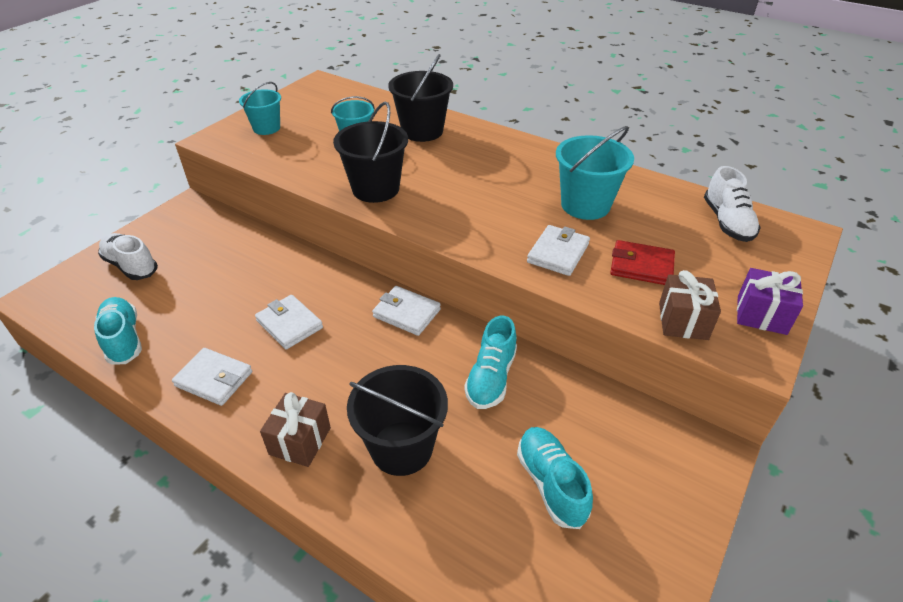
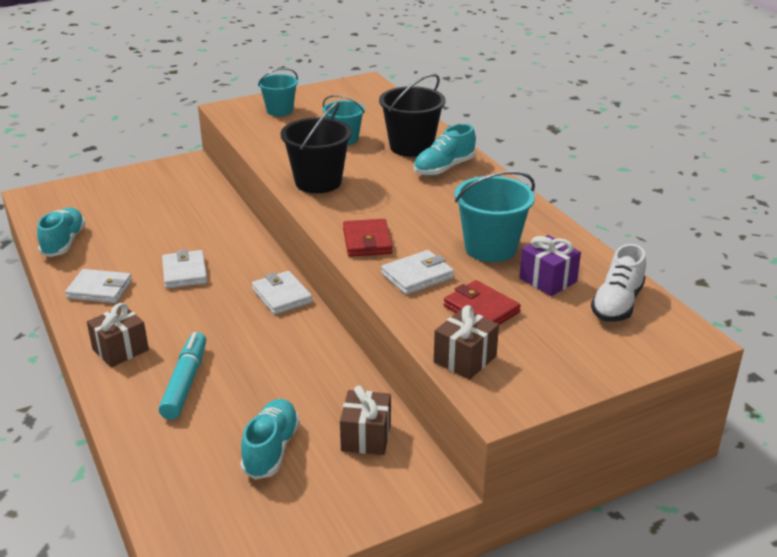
camera: 30 degrees right, 10 degrees down
(131, 266) = (110, 194): white shoe -> none
(214, 379) = (100, 289): white wallet -> white wallet turned 45 degrees counterclockwise
(402, 448) = (185, 382): black bucket -> turquoise marker
(480, 234) = (367, 241): none -> red wallet
(491, 378) = (301, 365): turquoise shoe -> turquoise shoe (444, 168)
(615, 427) = (366, 437): none -> brown gift
(761, 315) = (546, 381): purple gift -> purple gift (548, 280)

